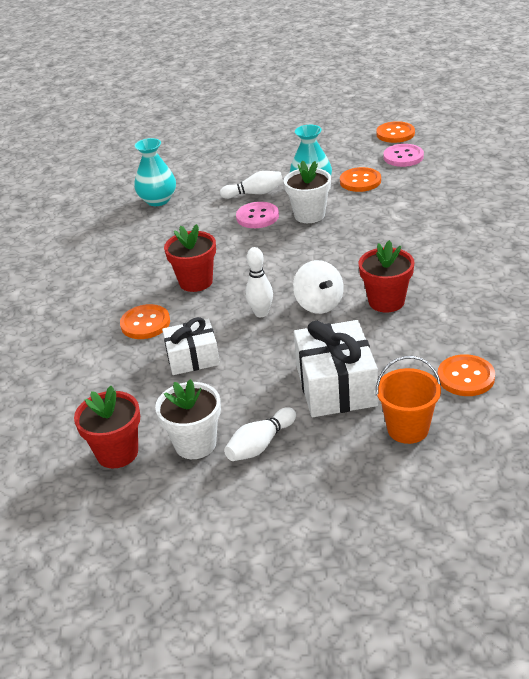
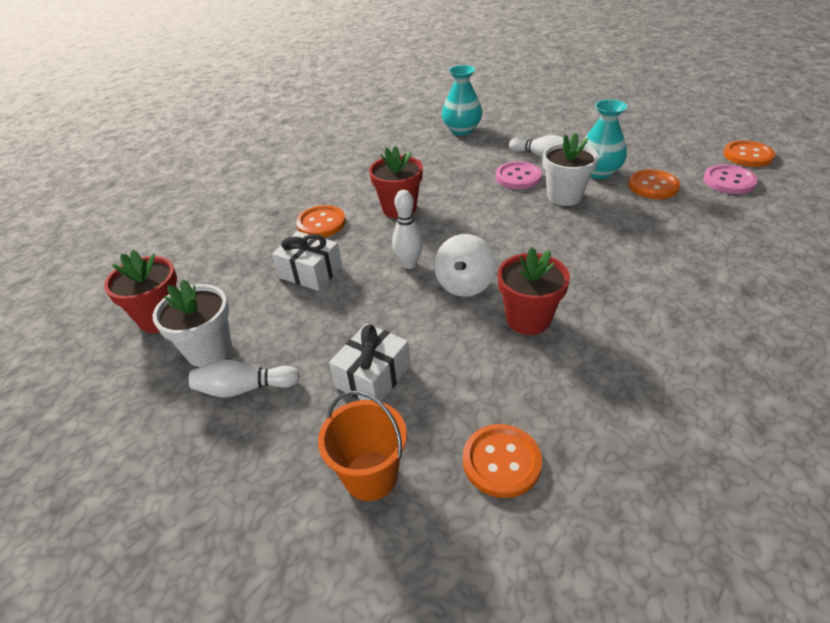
camera: 40 degrees right, 5 degrees up
(336, 386) = (373, 376): white gift -> white gift, size x0.64

